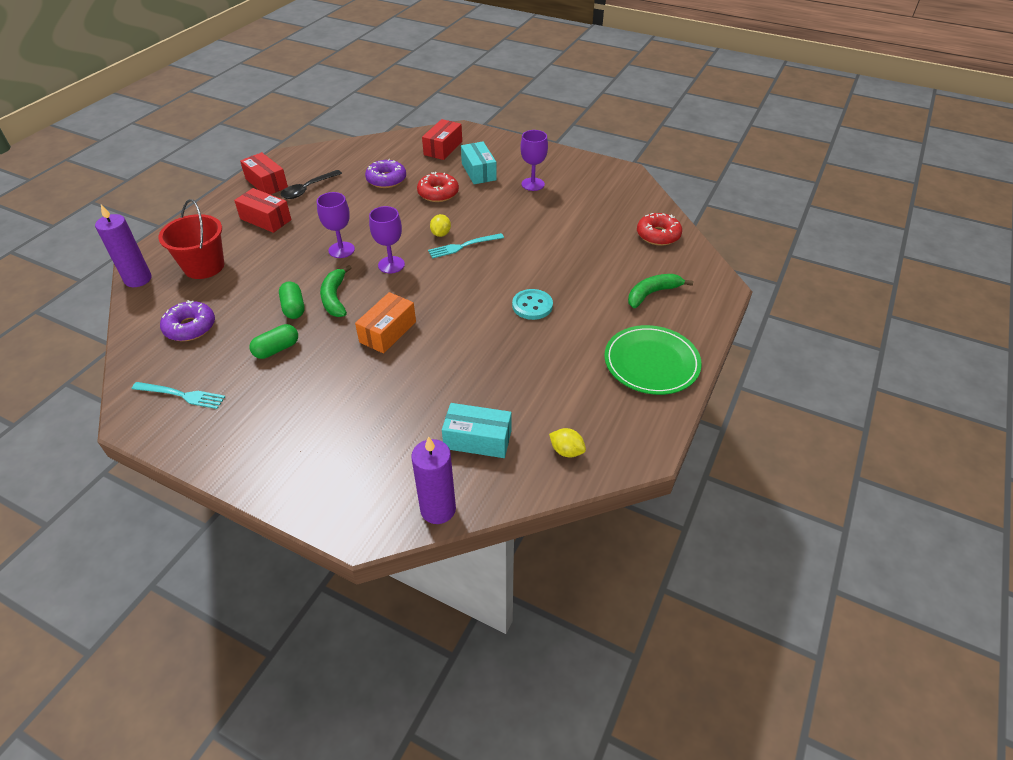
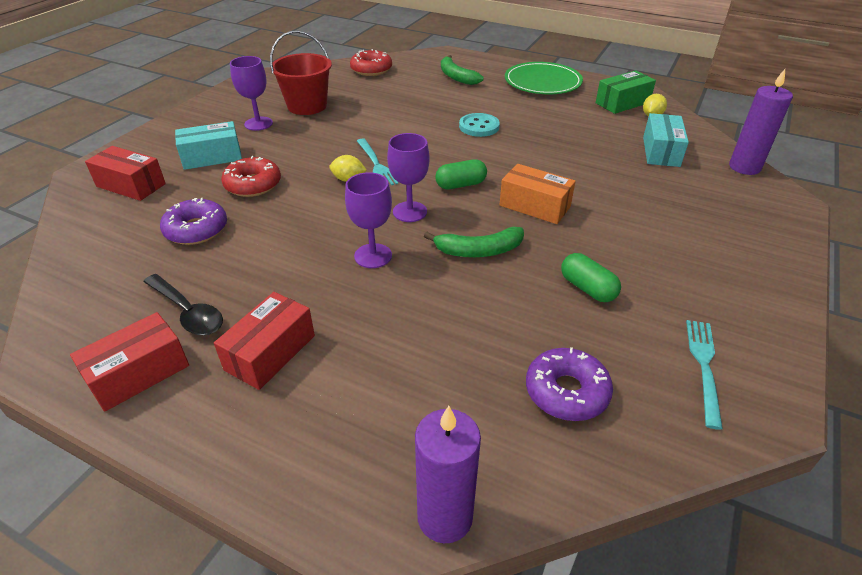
camera: 90 degrees left, 5 degrees down
(204, 266) = (405, 412): red bucket -> red bucket (307, 106)
(294, 308) = (504, 285): green capsule -> green capsule (460, 185)
(601, 429) = (622, 103): none -> green box

